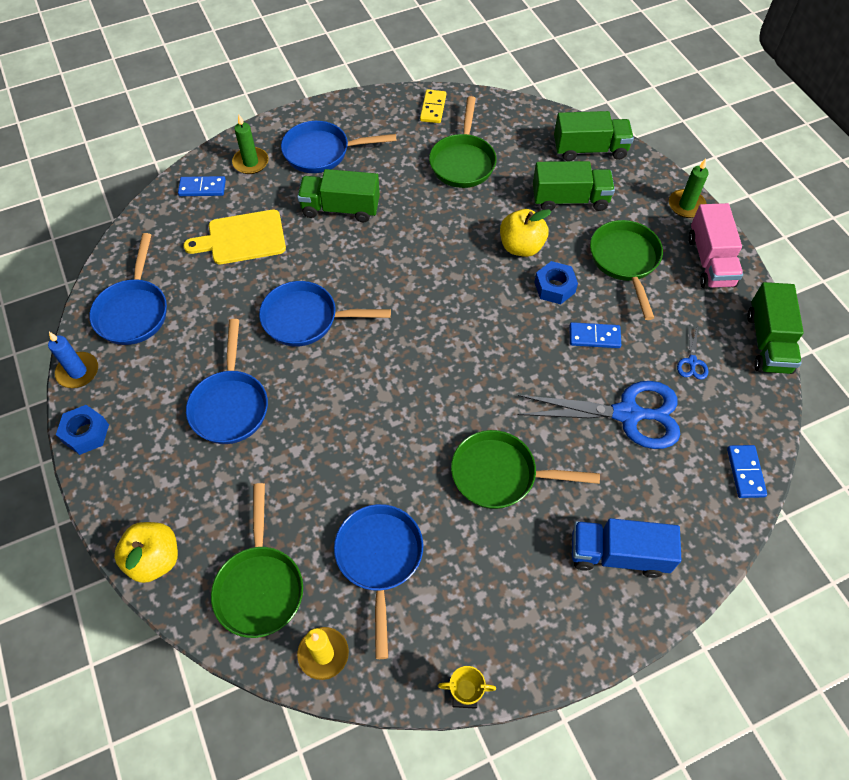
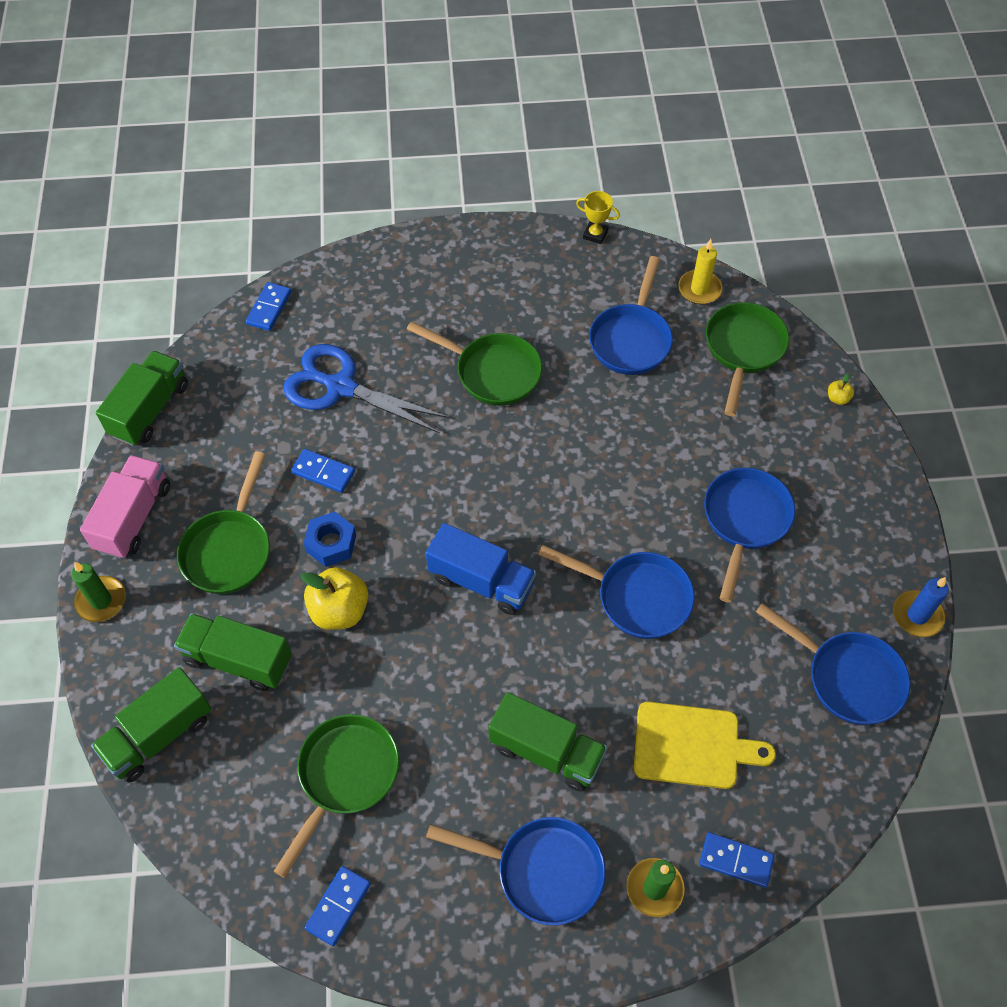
camera: 160 degrees left, 0 degrees up
(86, 433) = (906, 538): blue nut -> none
(134, 311) = (848, 677): blue pan -> blue pan turned 105 degrees clockwise
(154, 559) = (837, 398): yellow apple -> yellow apple, size x0.45
(433, 108) = (338, 906): yellow domino -> blue domino
(589, 150) = (159, 735): green truck -> green truck turned 60 degrees counterclockwise
(618, 554) = (423, 283): blue truck -> blue truck (481, 581)
(692, 362) = (241, 415): blue scissors -> none

